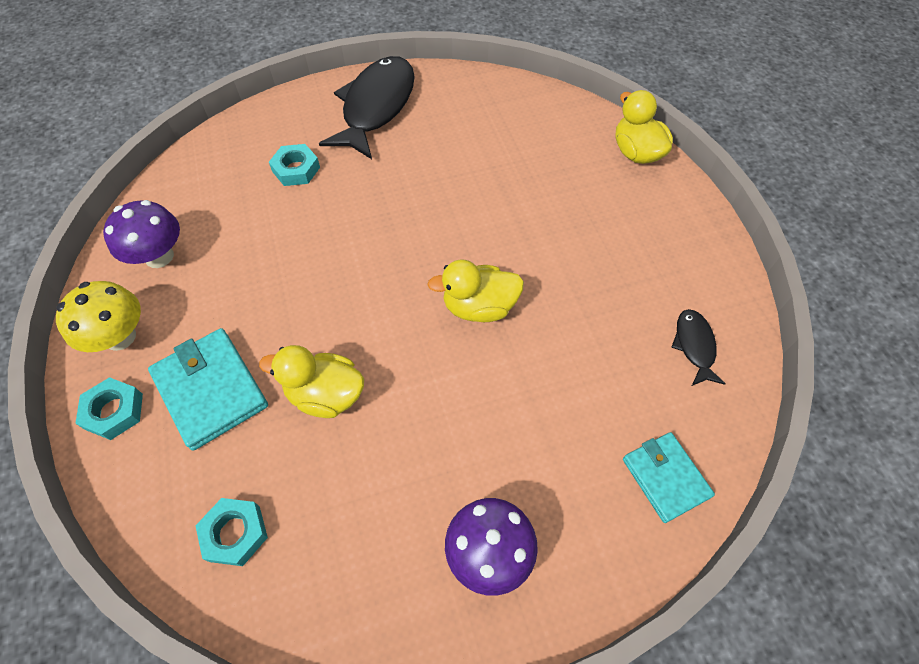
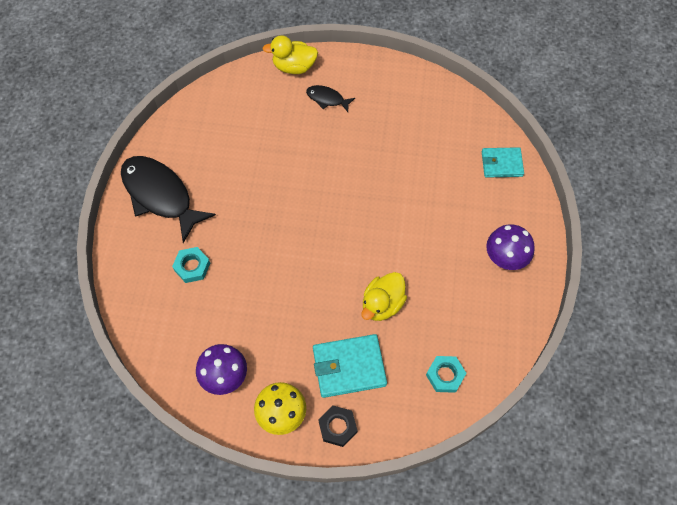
camera: 65 degrees left, 5 degrees up
(114, 411) = (337, 427): turquoise nut -> black nut
(479, 307) = (363, 202): yellow duck -> none
(694, 346) = (439, 112): black fish -> black fish (327, 99)

